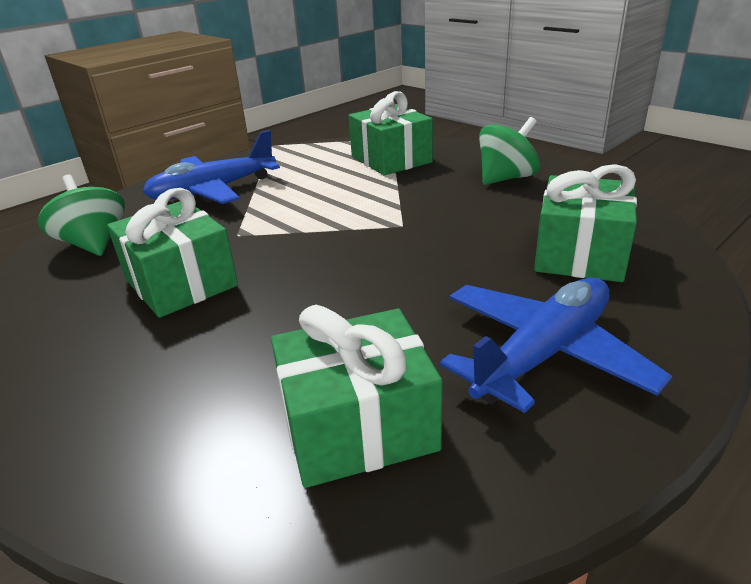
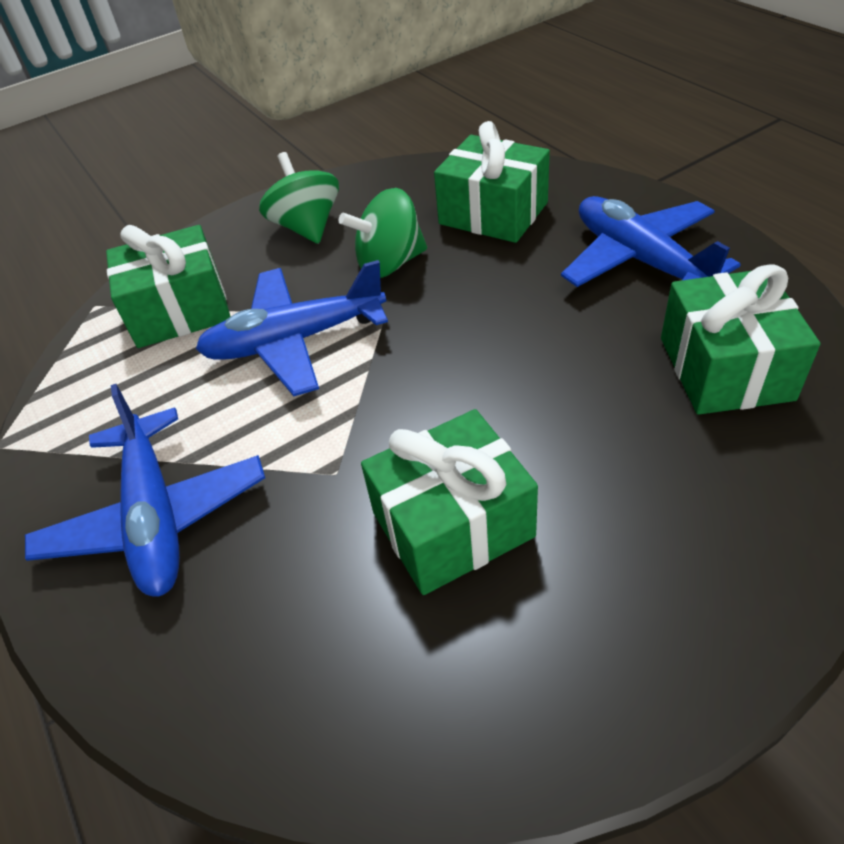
camera: 75 degrees left, 15 degrees up
(94, 244) = (281, 672): green spinning top -> green spinning top (390, 263)
(367, 199) = (295, 341): none -> blue plane

